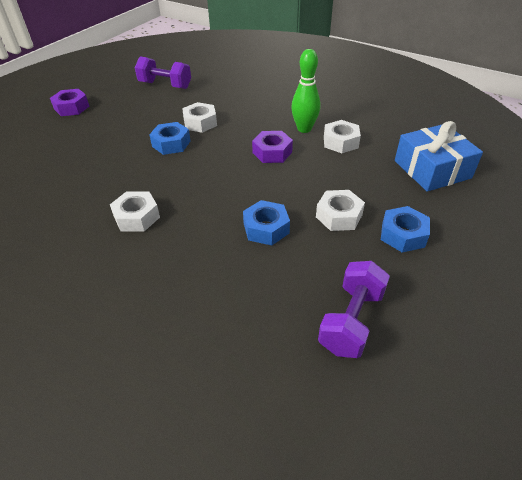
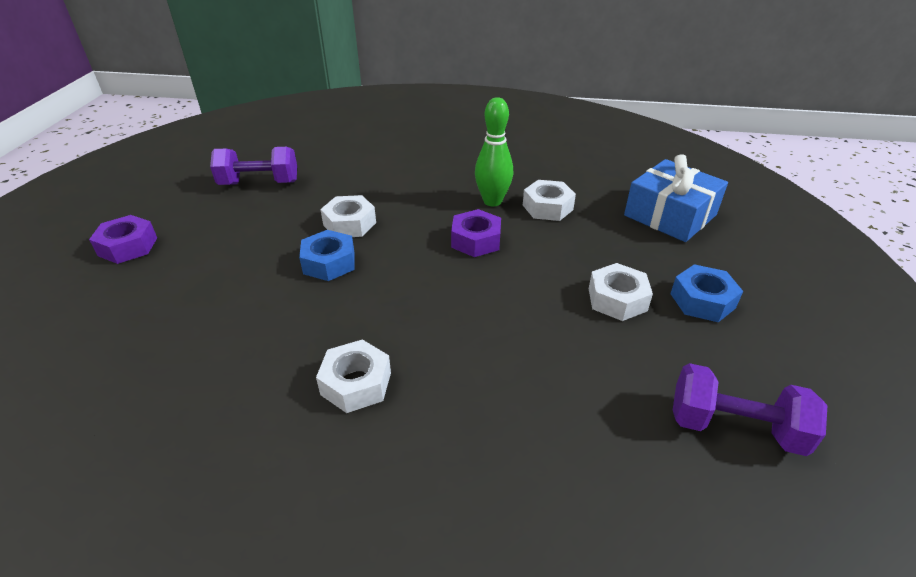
camera: 25 degrees left, 5 degrees down
(266, 228) = (545, 342): blue nut -> none
(351, 321) = (734, 427): purple dumbbell -> purple dumbbell turned 75 degrees counterclockwise

